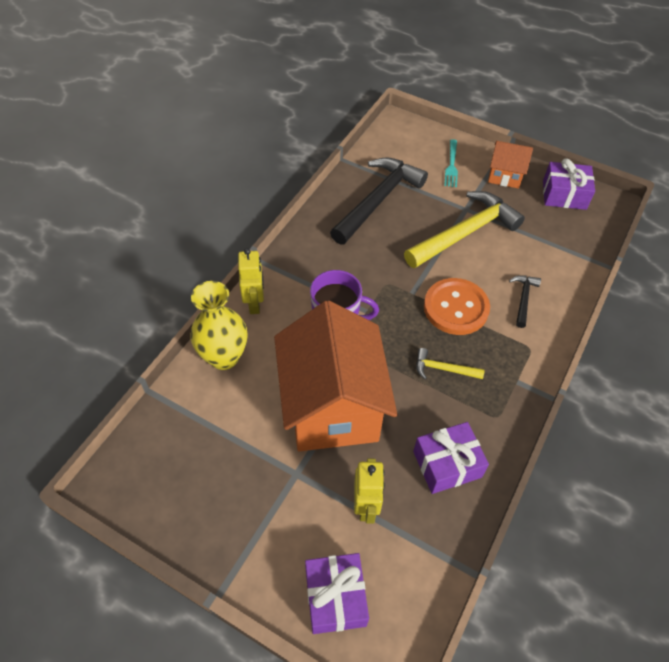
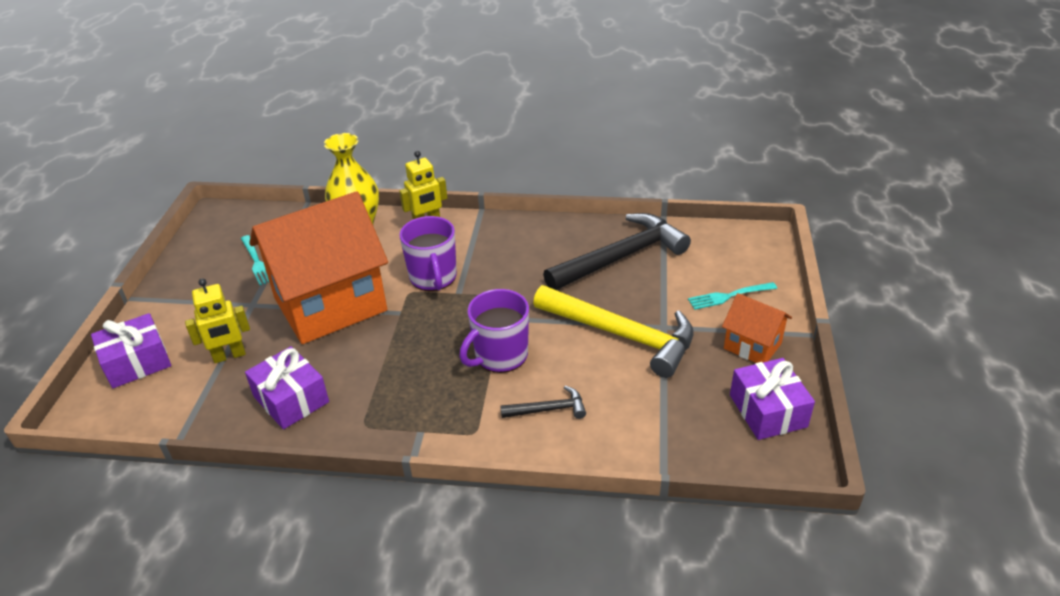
camera: 70 degrees right, 15 degrees down
(226, 457) = (256, 261): none -> turquoise fork
(378, 200) = (620, 257): black hammer -> black hammer turned 45 degrees counterclockwise
(443, 369) = (409, 367): yellow hammer -> none
(456, 308) = (500, 356): orange button -> purple mug
(505, 176) = (752, 346): orange house -> orange house turned 45 degrees counterclockwise

